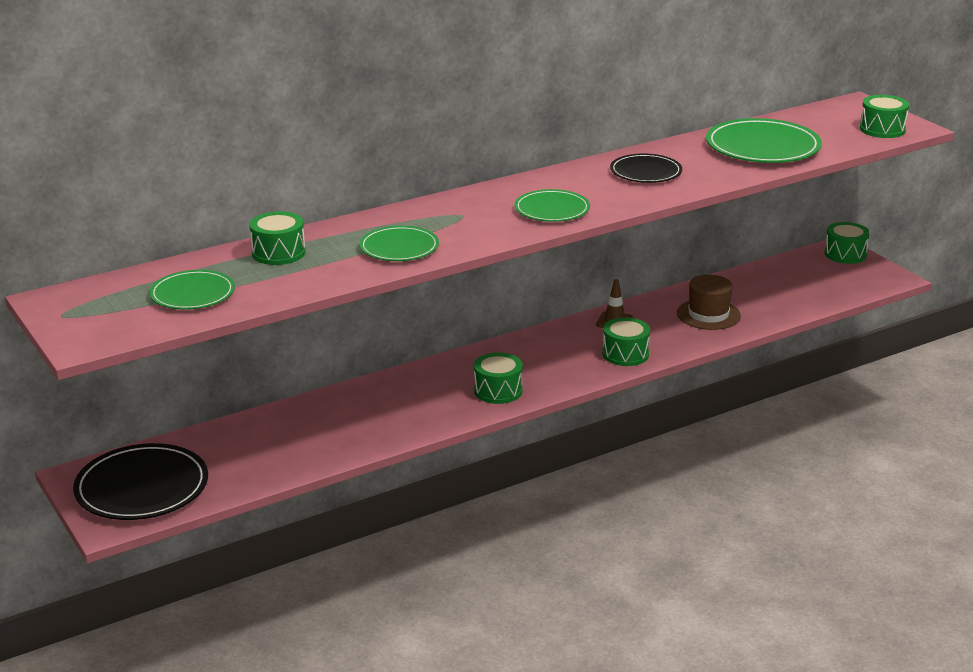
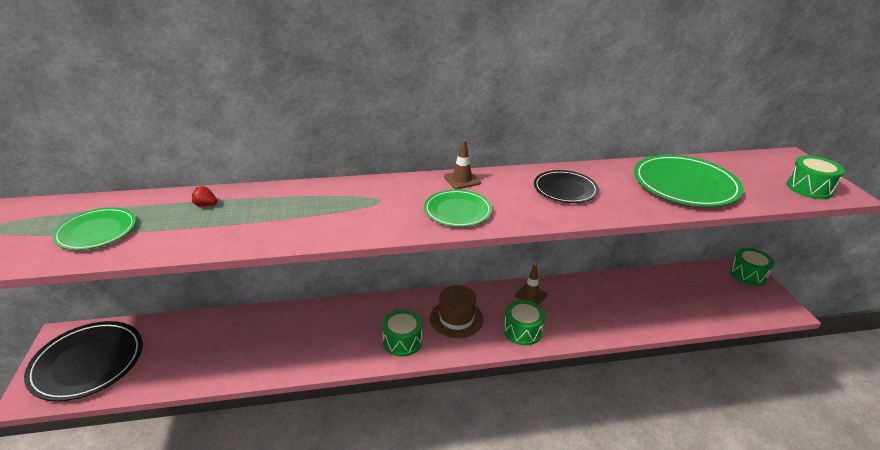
camera: 20 degrees right, 5 degrees up
(278, 253) = (205, 205): green drum -> red strawberry
(399, 247) = (299, 222): green plate -> none
(531, 182) = (462, 180): none -> brown traffic cone
(708, 314) = (609, 307): brown hat -> brown hat (456, 319)

